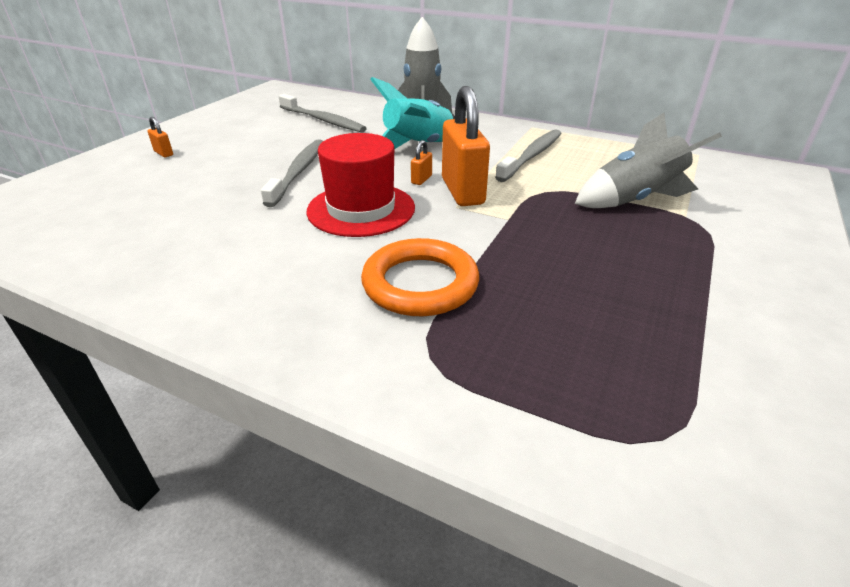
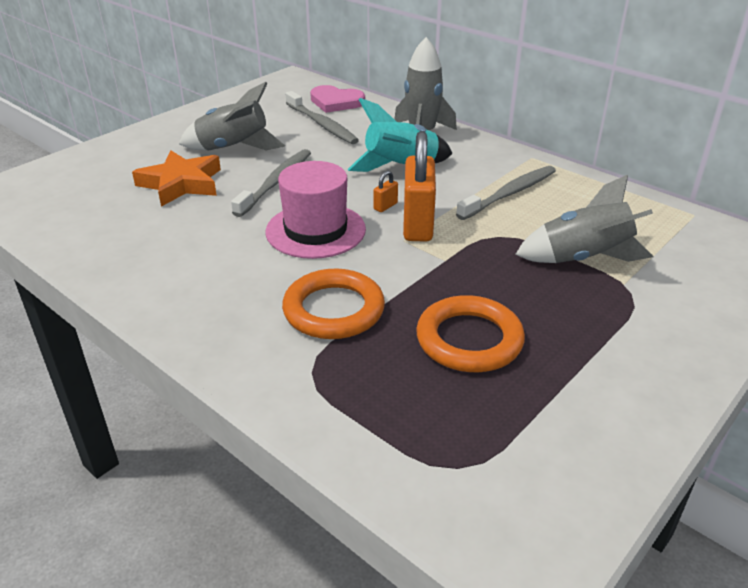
camera: 15 degrees right, 0 degrees up
(164, 153) = (165, 146): orange padlock -> none
(194, 184) = (181, 184): none -> orange star
(240, 148) = (233, 148): none -> grey rocket
(328, 102) = (336, 102): none -> pink heart
(361, 209) = (315, 230): red hat -> pink hat
(581, 291) = (469, 340): none -> orange ring

